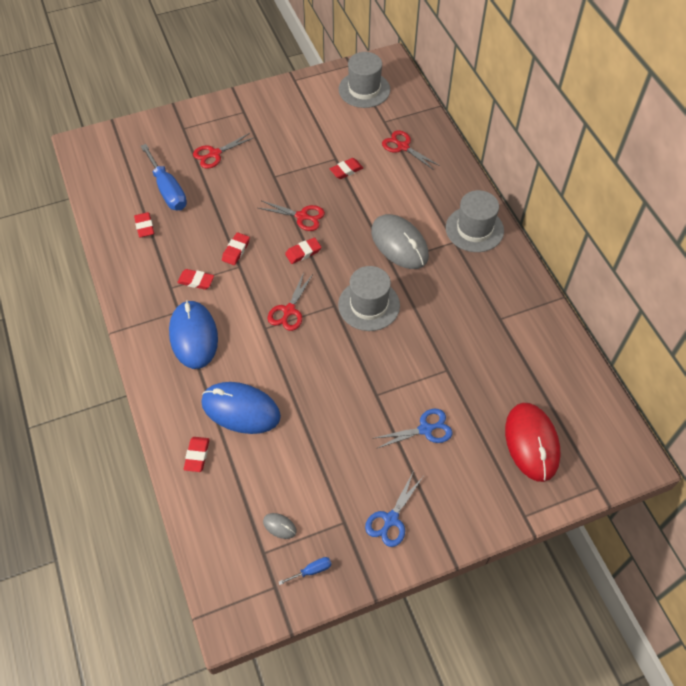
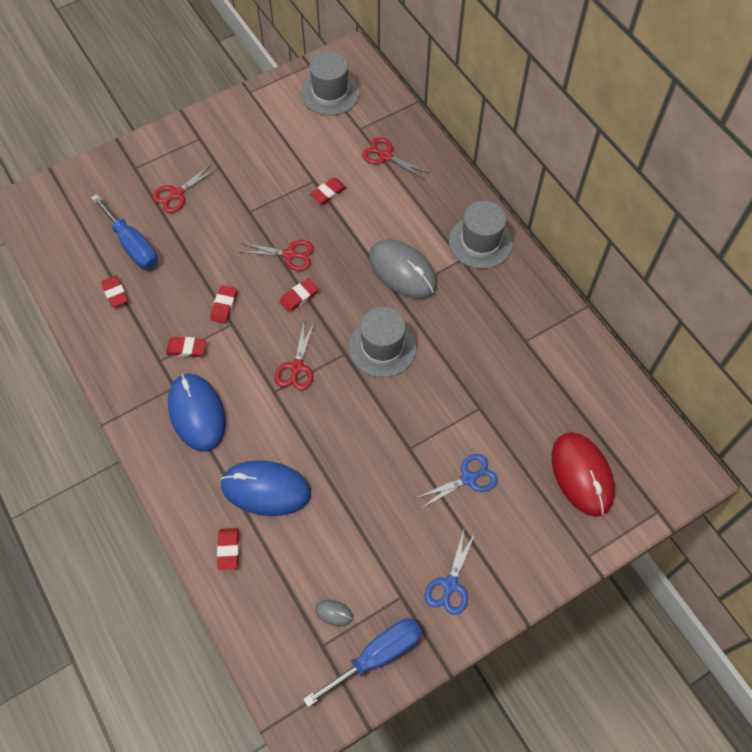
camera: 10 degrees left, 5 degrees up
(311, 571) = (377, 656): blue screwdriver -> blue screwdriver, size x2.23

